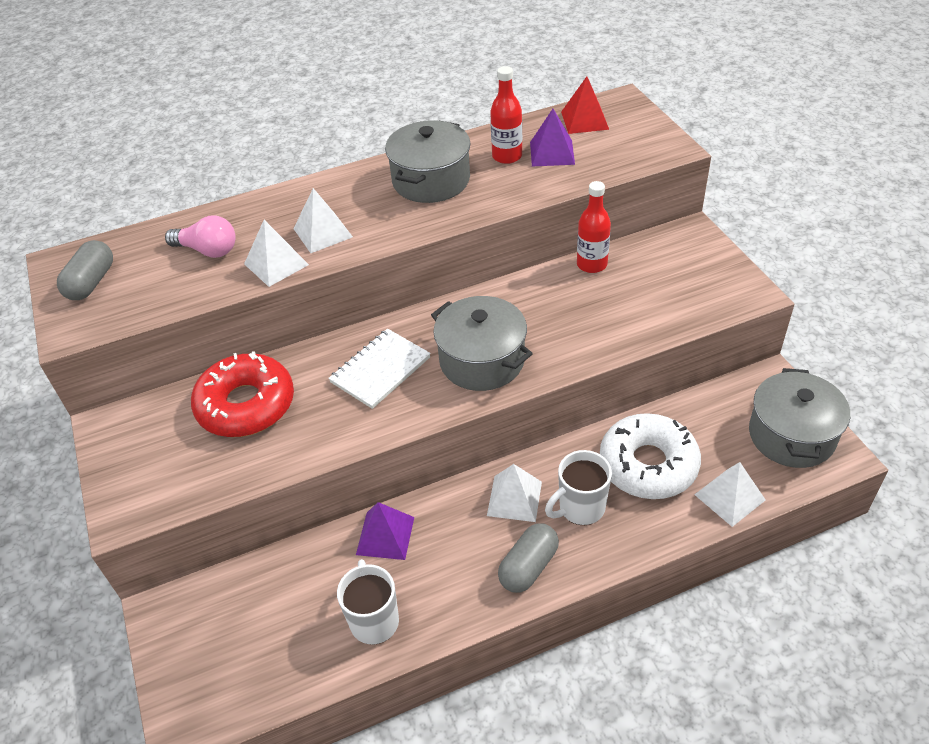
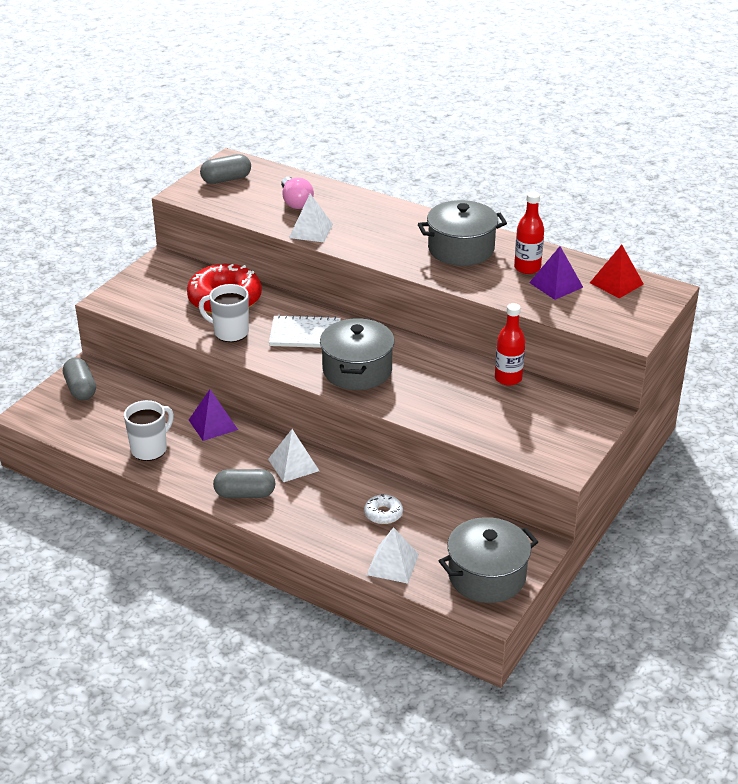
camera: 50 degrees right, 10 degrees down
(193, 638) = (80, 389): none -> grey capsule
(323, 233) = (358, 233): white pyramid -> none
(580, 508) = (314, 497): white mug -> white mug (230, 332)
(648, 465) = (383, 514): white donut -> white donut, size x0.46

